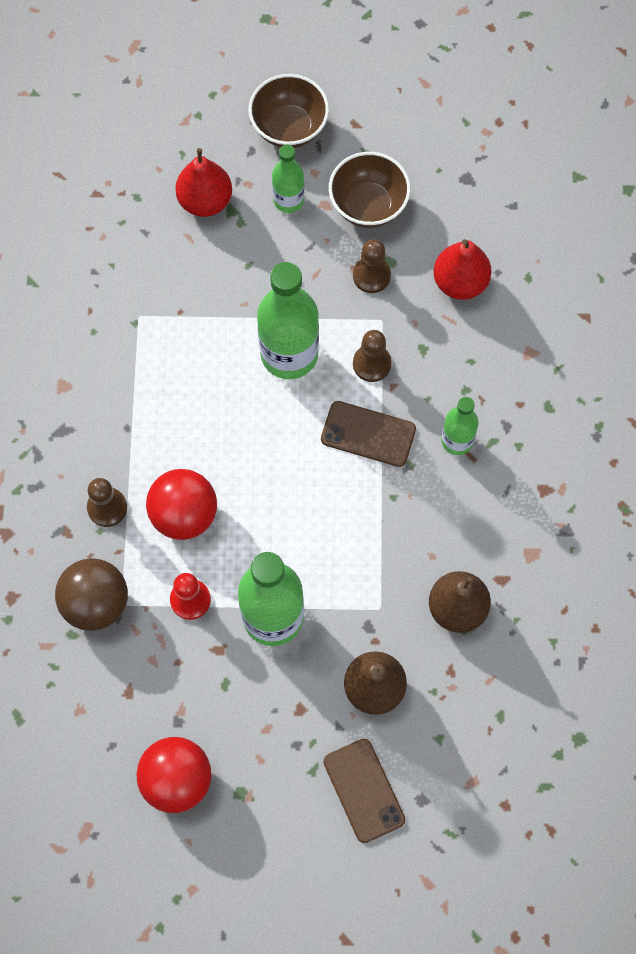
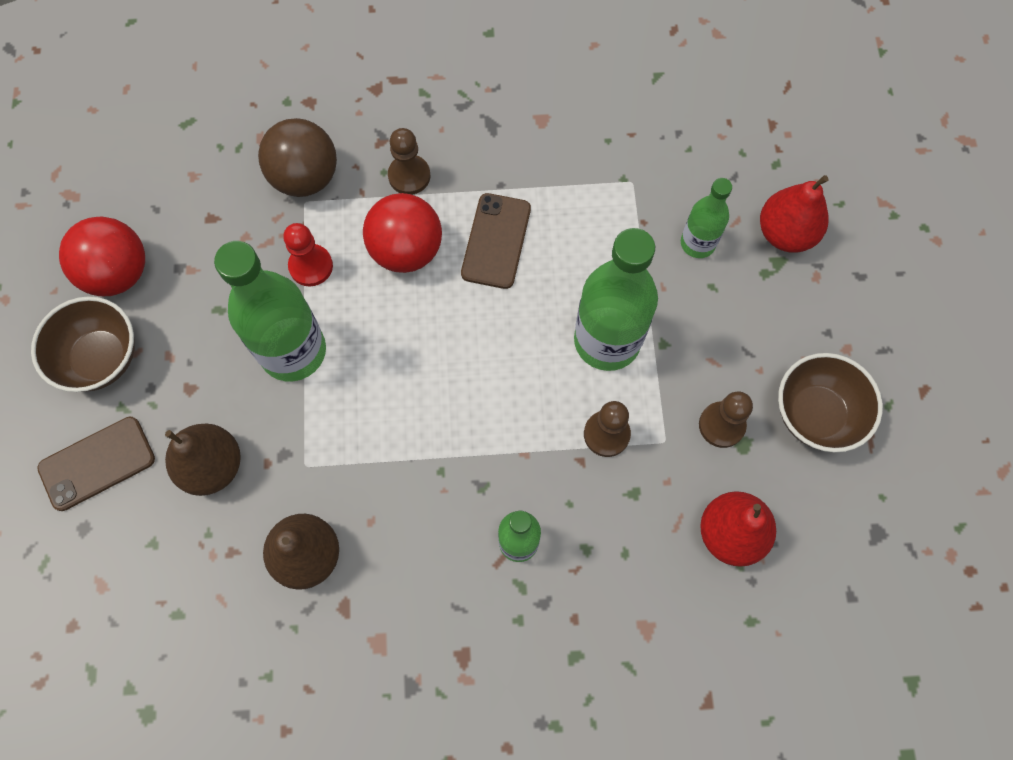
camera: 85 degrees right, 0 degrees up
(288, 200) = (804, 323): green bottle -> green bottle (697, 243)
(289, 127) = (901, 315): brown bowl -> brown bowl (101, 358)
(368, 434) = (517, 436): brown phone -> brown phone (496, 241)

